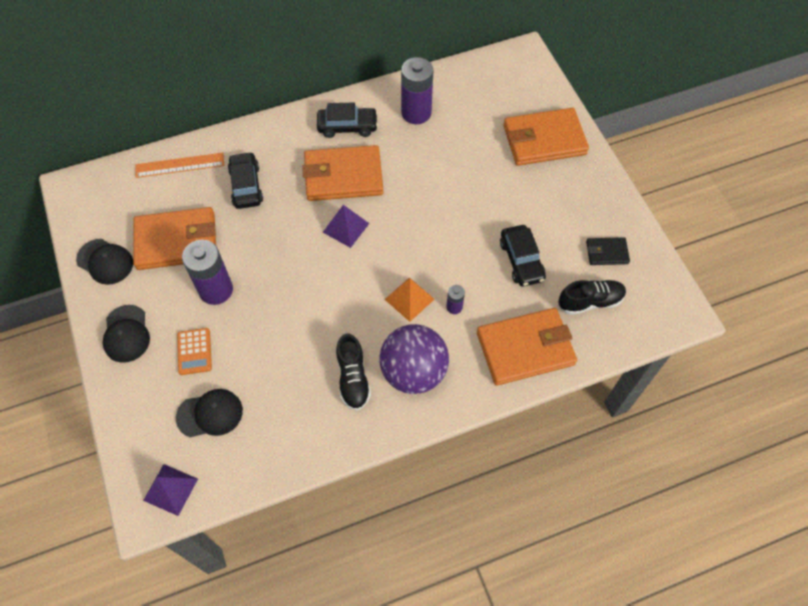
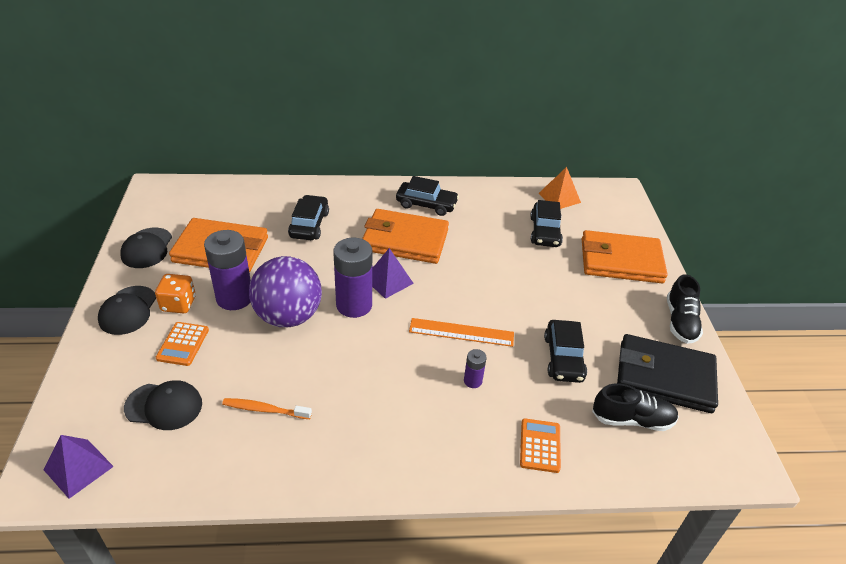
camera: 15 degrees right, 20 degrees down
(105, 262) = (147, 248): black cap -> black cap turned 45 degrees clockwise
(168, 313) = (178, 304): none -> orange dice
(180, 165) = (258, 195): orange ruler -> orange ruler (461, 332)
(295, 389) = (265, 410): none -> orange toothbrush
(353, 378) = (332, 417): black shoe -> black shoe (680, 322)
(409, 299) = (426, 360): orange pyramid -> orange pyramid (559, 198)
(413, 372) = (402, 431): purple ball -> purple ball (288, 316)
(416, 113) = (497, 210): purple battery -> purple battery (354, 305)
(468, 126) = (545, 231): none -> black car
(525, 349) = (540, 446): orange wallet -> orange calculator
(607, 252) = (664, 377): black wallet -> black wallet, size x2.03

